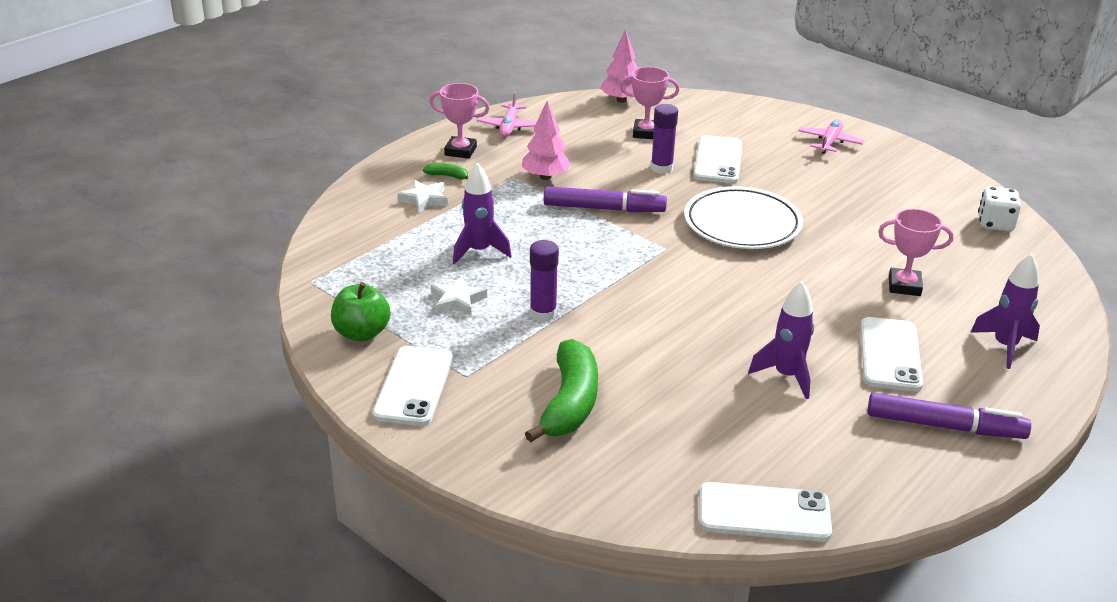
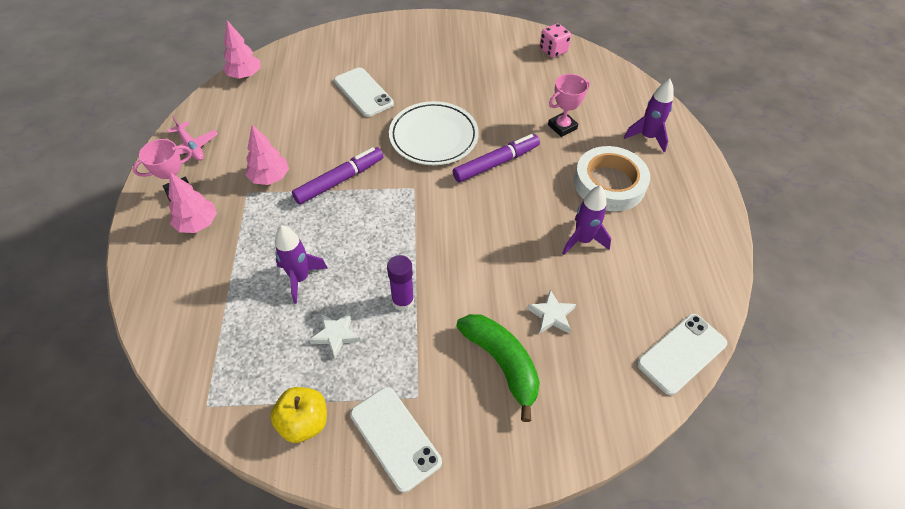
camera: 45 degrees left, 20 degrees up
(361, 333) = (304, 422): green apple -> yellow apple
(424, 199) = (205, 258): white star -> white star (551, 315)
(448, 176) = (197, 224): green banana -> pink tree
(646, 133) = (293, 95): pink trophy -> none
(661, 168) = (336, 120): purple glue stick -> none
(829, 142) = (409, 38): pink plane -> none
(890, 355) = (609, 183): white phone -> white tape
(944, 426) = (683, 215): purple marker -> purple marker (496, 163)
(995, 224) = (553, 50): white dice -> pink dice

